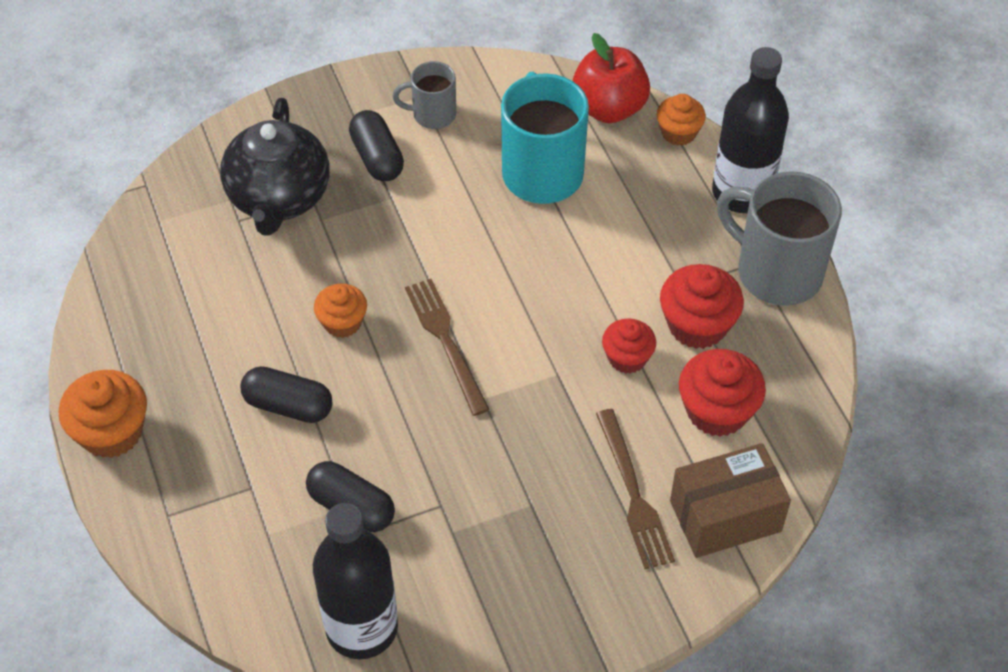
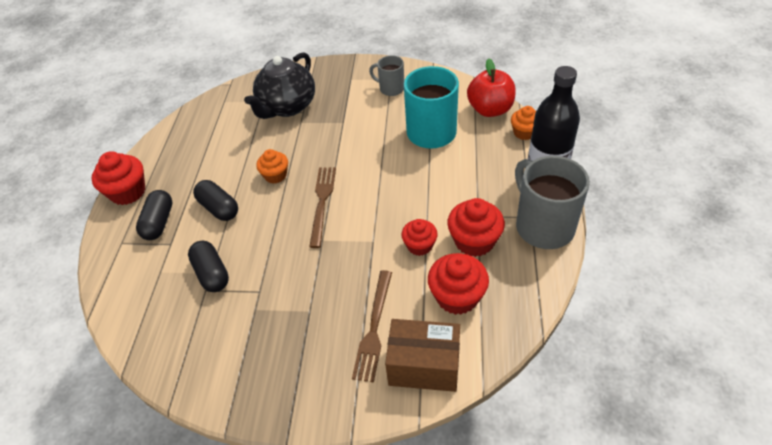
camera: 30 degrees right, 5 degrees down
(112, 432) = (128, 192): orange cupcake -> red cupcake
(362, 628) = (168, 345): black bottle -> none
(377, 158) = (348, 101): black capsule -> black capsule (159, 222)

